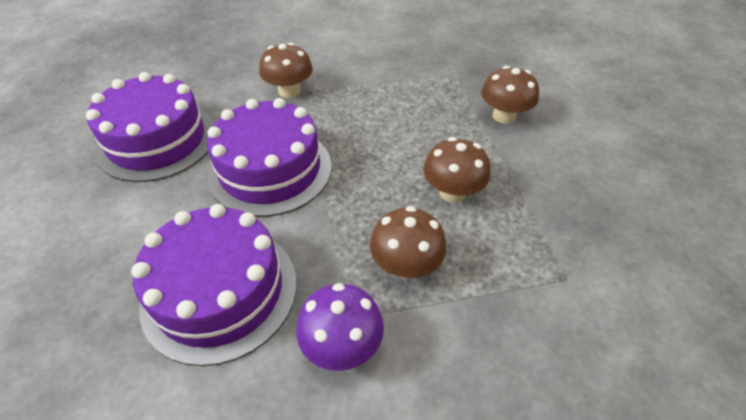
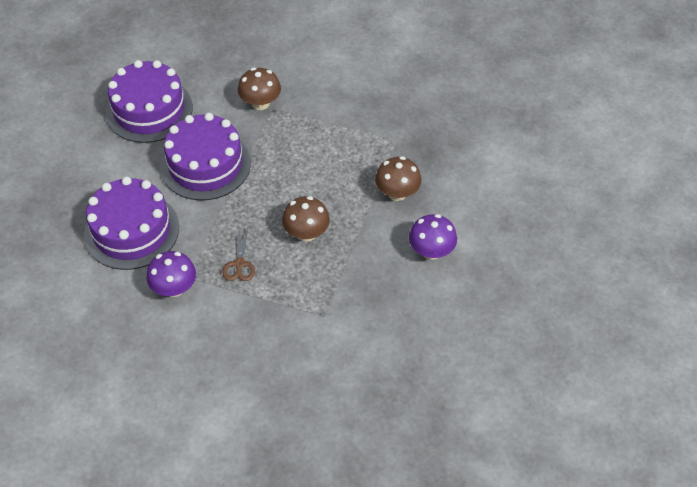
camera: 30 degrees right, 5 degrees up
(406, 265) = (239, 264): brown mushroom -> brown scissors
(595, 153) = (431, 251): none -> purple mushroom

